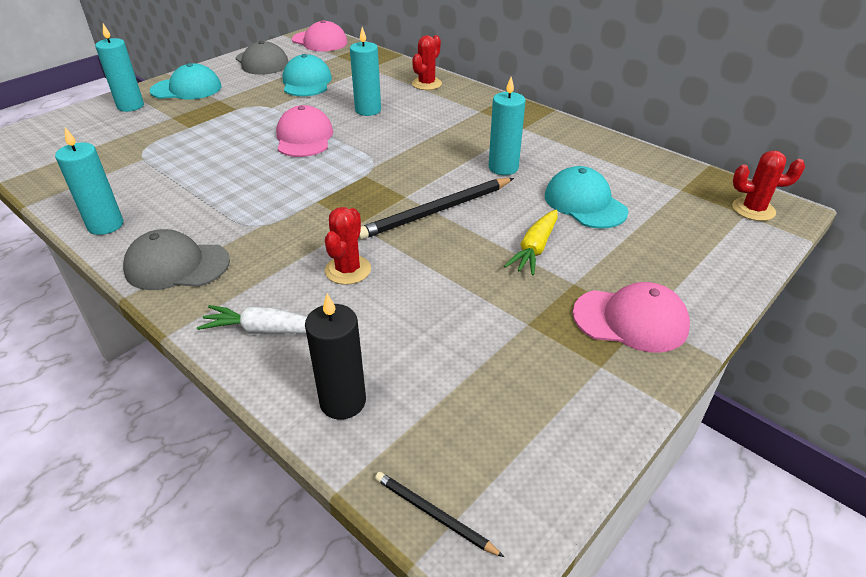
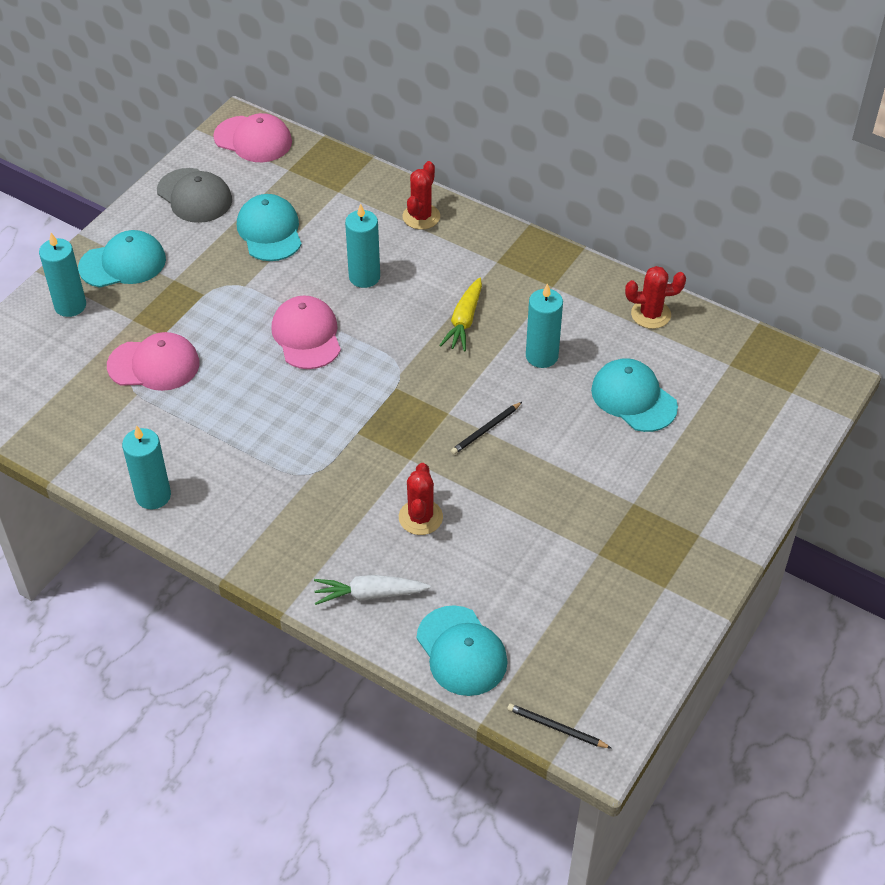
camera: 10 degrees left, 10 degrees up
(177, 265) = (254, 535): grey cap -> none
(343, 401) = (461, 651): black candle -> turquoise cap
(437, 211) = (486, 430): black pencil -> black pencil, size x0.50
(534, 249) = (592, 466): yellow carrot -> yellow carrot (464, 321)
(630, 320) = (686, 537): pink cap -> pink cap (154, 365)
(753, 209) = (800, 384): red cactus -> red cactus (651, 314)

